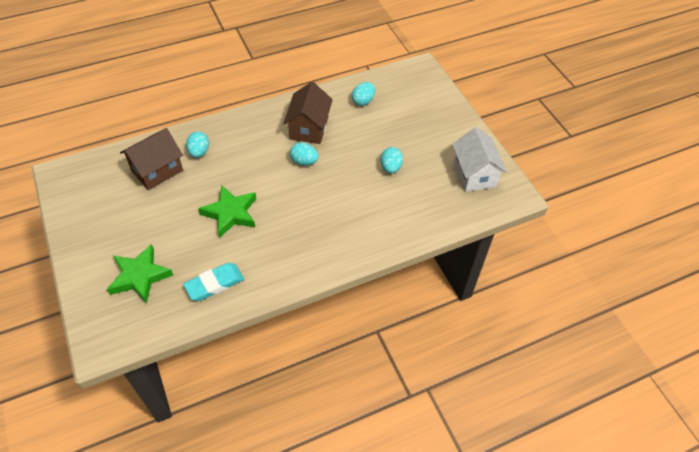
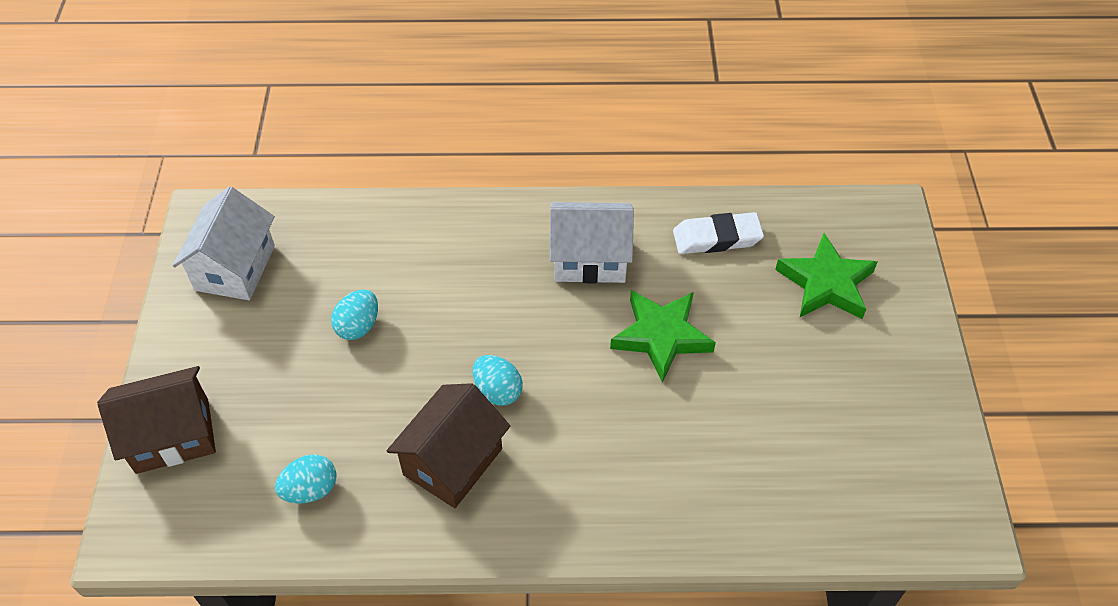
camera: 155 degrees left, 0 degrees up
(157, 170) = (773, 468): brown house -> brown house (172, 436)
(199, 152) = (684, 482): turquoise egg -> none
(214, 284) = (717, 237): turquoise eraser -> white eraser
(287, 243) = (590, 259): none -> white house

